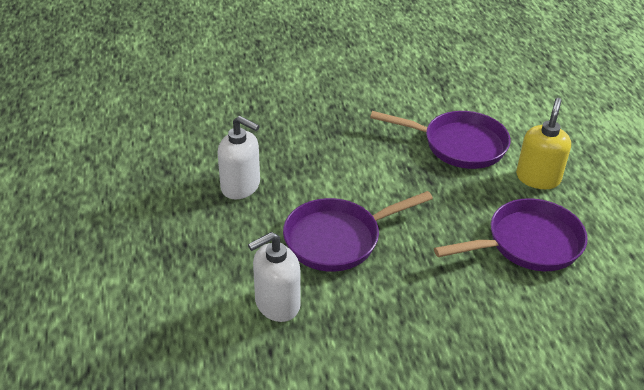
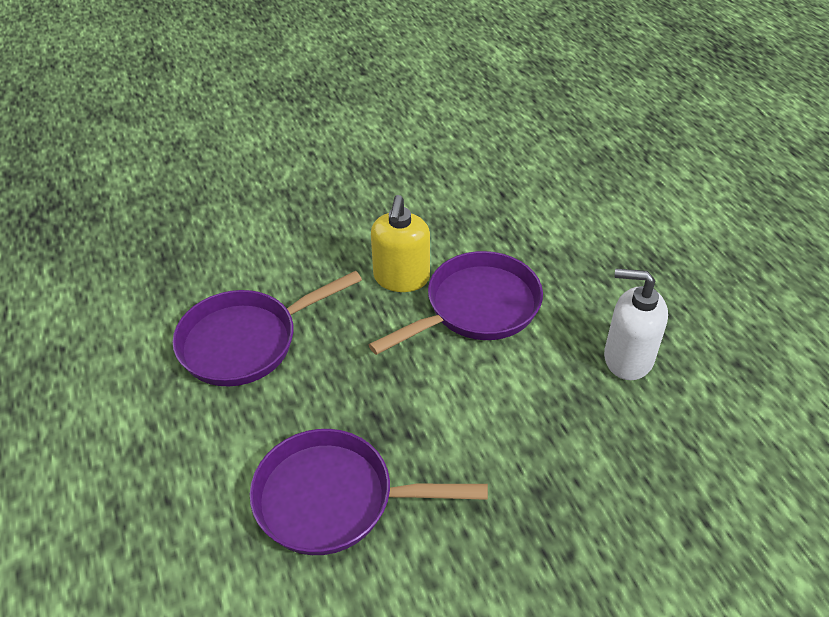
camera: 170 degrees right, 5 degrees up
(277, 304) = (514, 231): white soap dispenser -> none
(538, 178) = (214, 451): yellow soap dispenser -> yellow soap dispenser (401, 278)

